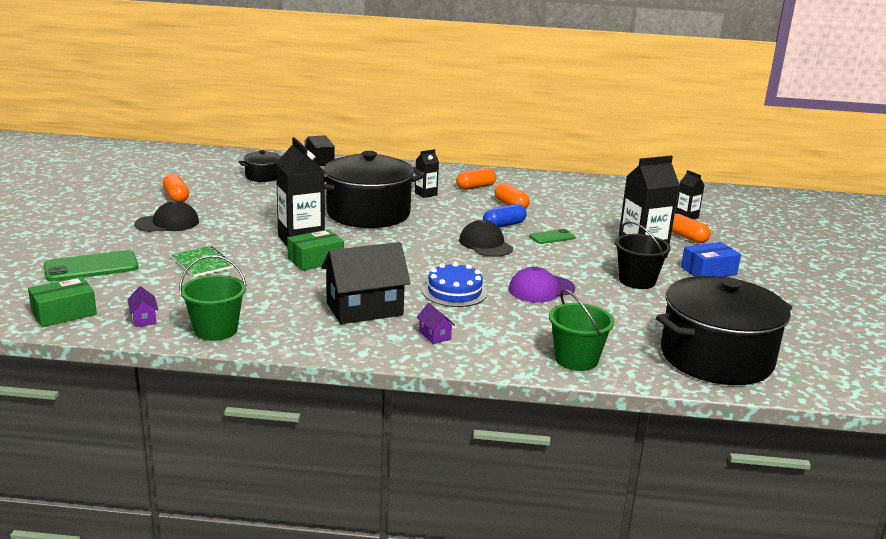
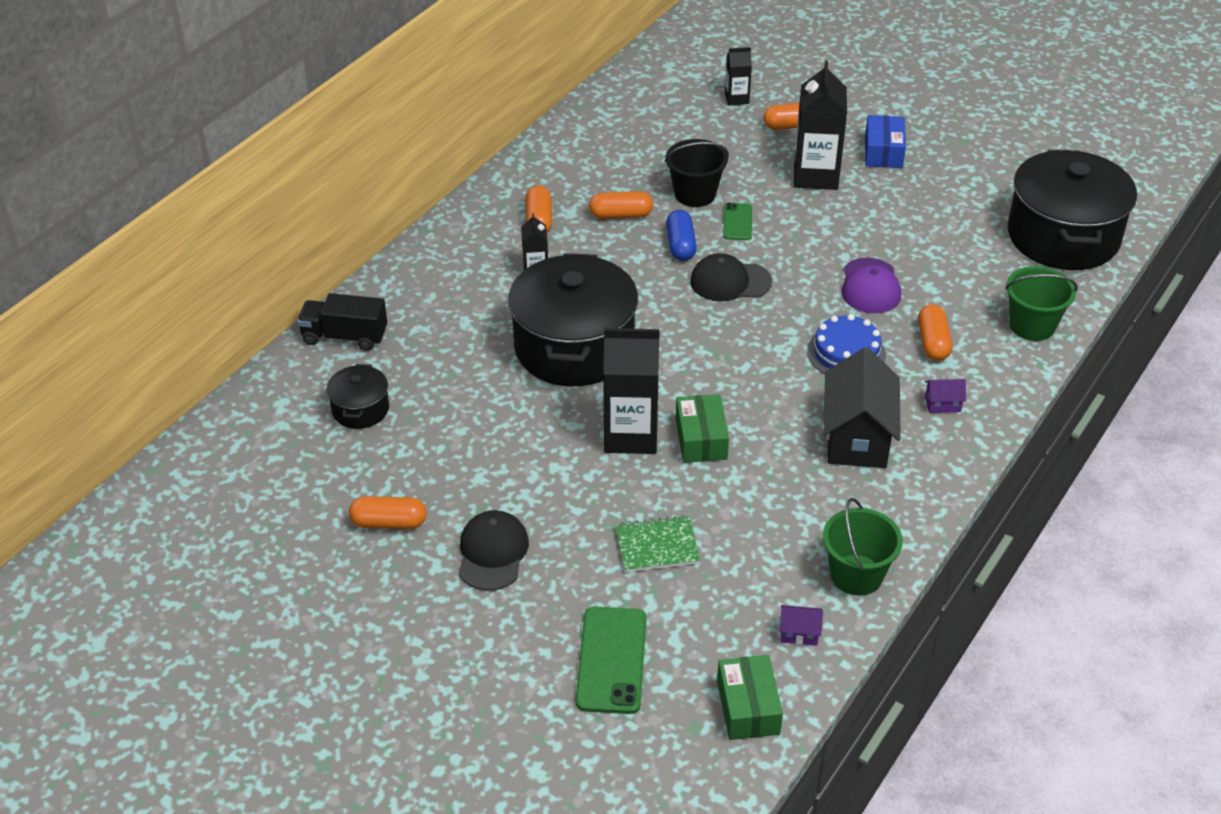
camera: 60 degrees left, 20 degrees up
(504, 321) = (933, 342): none -> orange capsule
(637, 281) = (882, 210): black bucket -> black bucket (695, 194)

